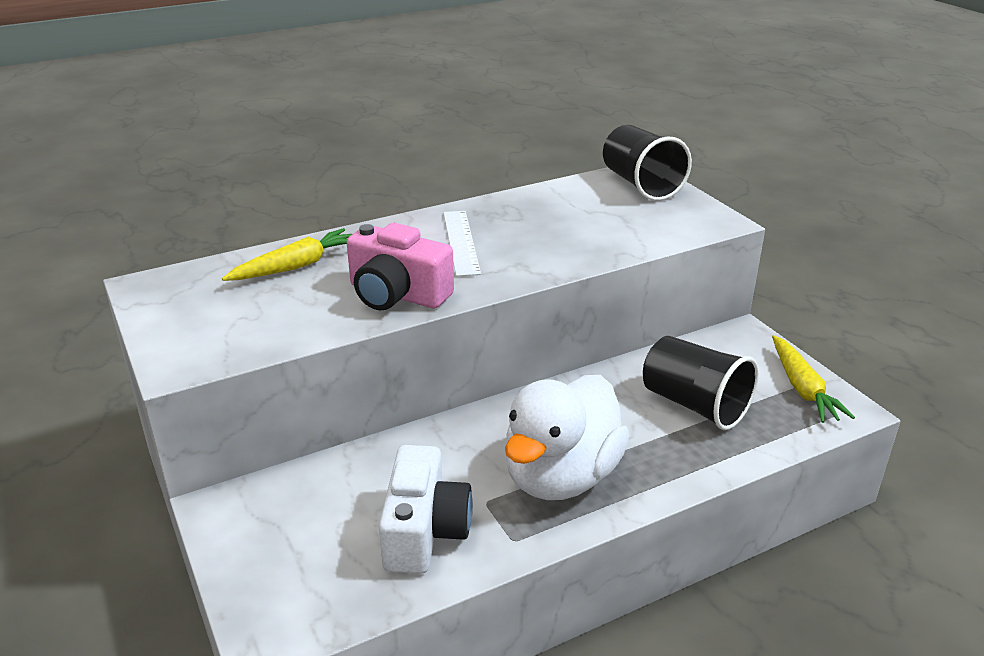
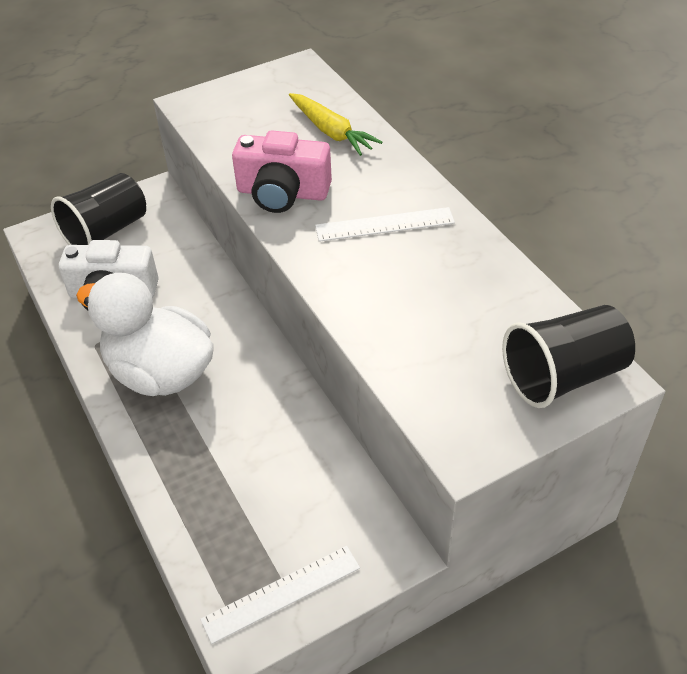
camera: 90 degrees right, 15 degrees up
(397, 294) = (282, 193): pink camera -> pink camera turned 105 degrees counterclockwise
(694, 405) = (255, 481): black cup -> black cup (106, 231)
(802, 388) = (281, 593): yellow carrot -> white ruler

